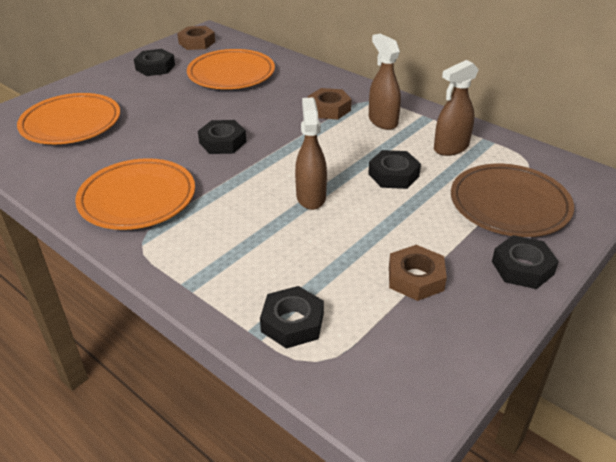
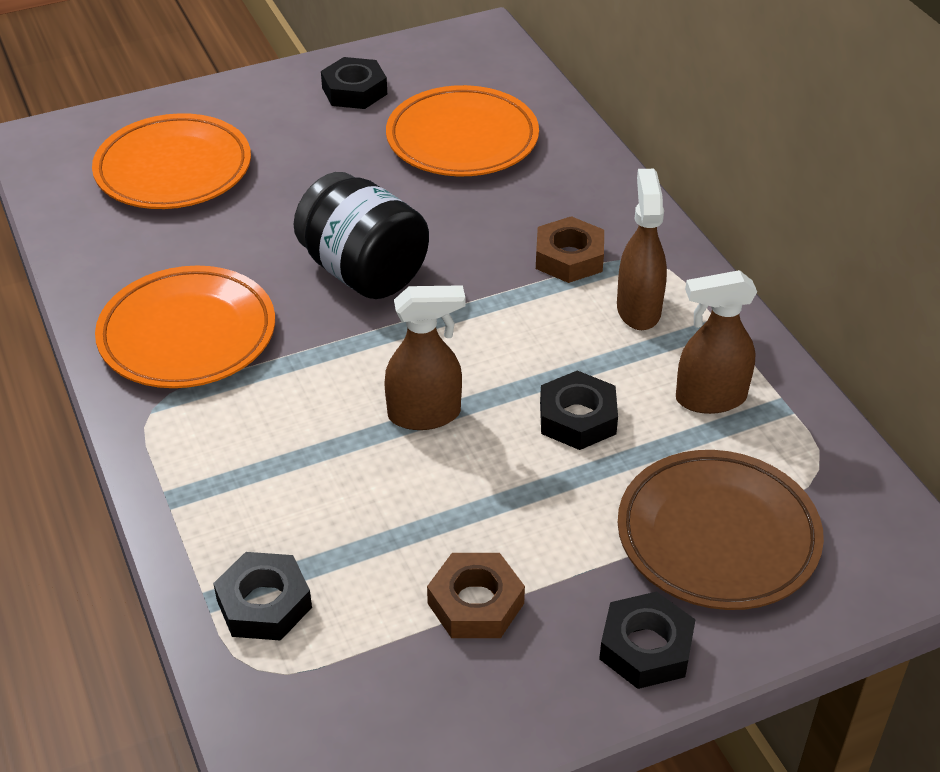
camera: 25 degrees right, 5 degrees up
(197, 42) = (450, 54): brown nut -> none
(222, 142) = (363, 272): black nut -> black jar
(311, 197) = (425, 414): brown spray bottle -> brown spray bottle turned 60 degrees clockwise

